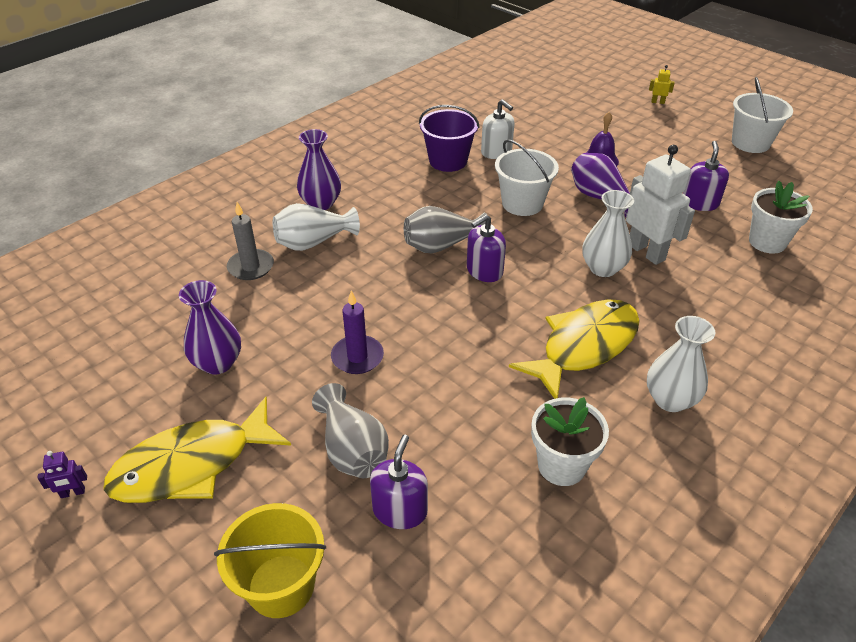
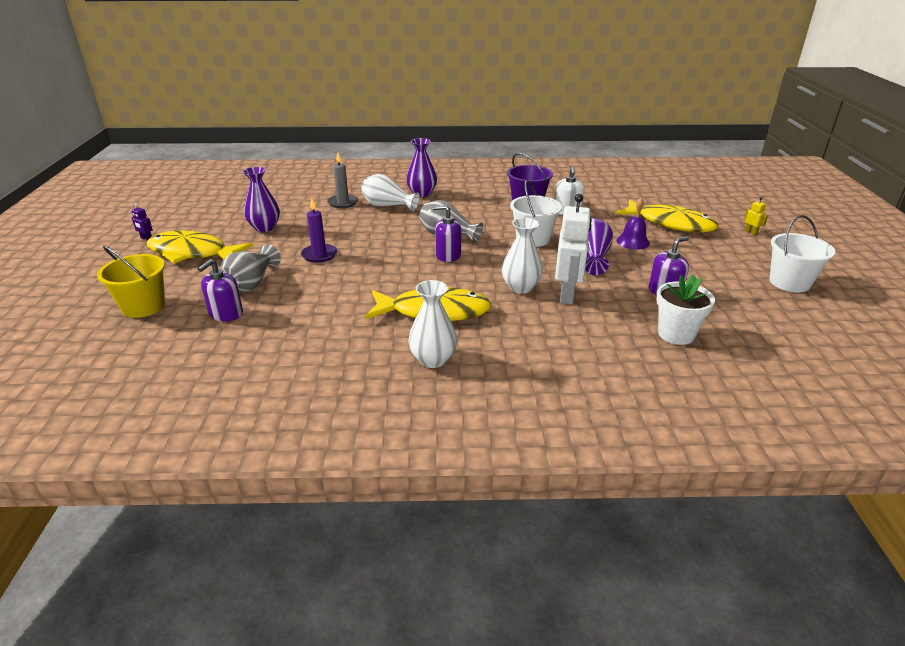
camera: 45 degrees right, 10 degrees down
(400, 510) = (226, 313): purple soap dispenser -> purple soap dispenser turned 150 degrees clockwise
(561, 465) = (320, 345): white flower pot -> none
(594, 122) = (670, 223): none -> yellow fish

